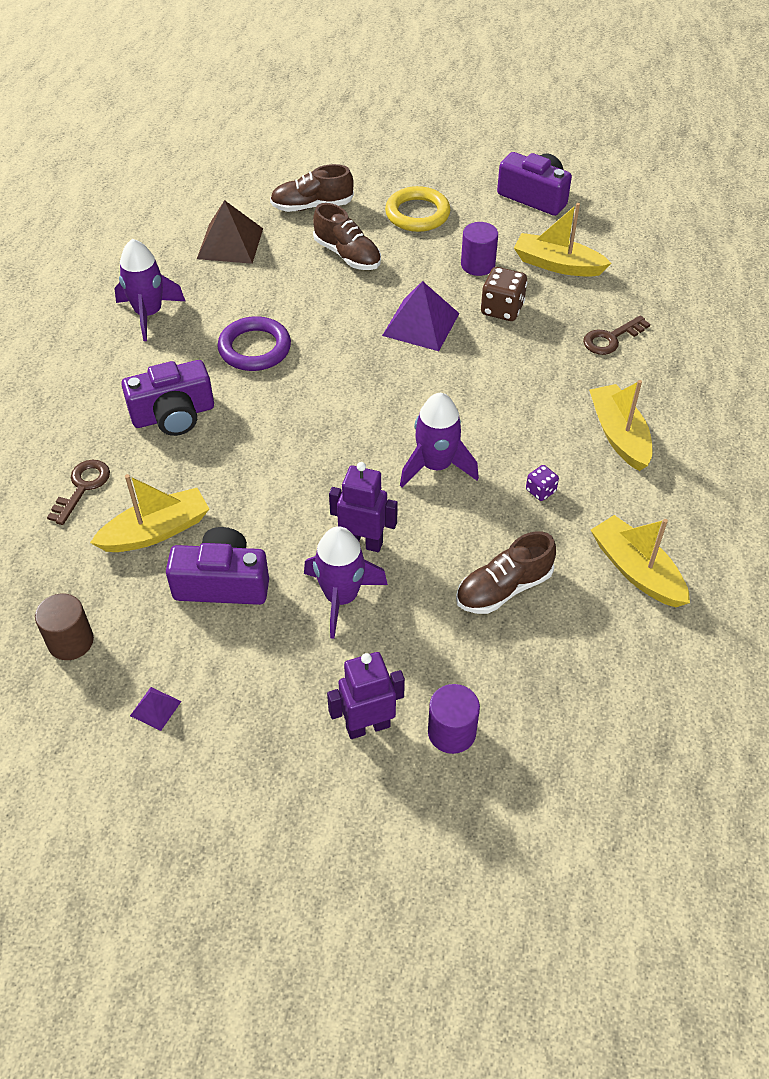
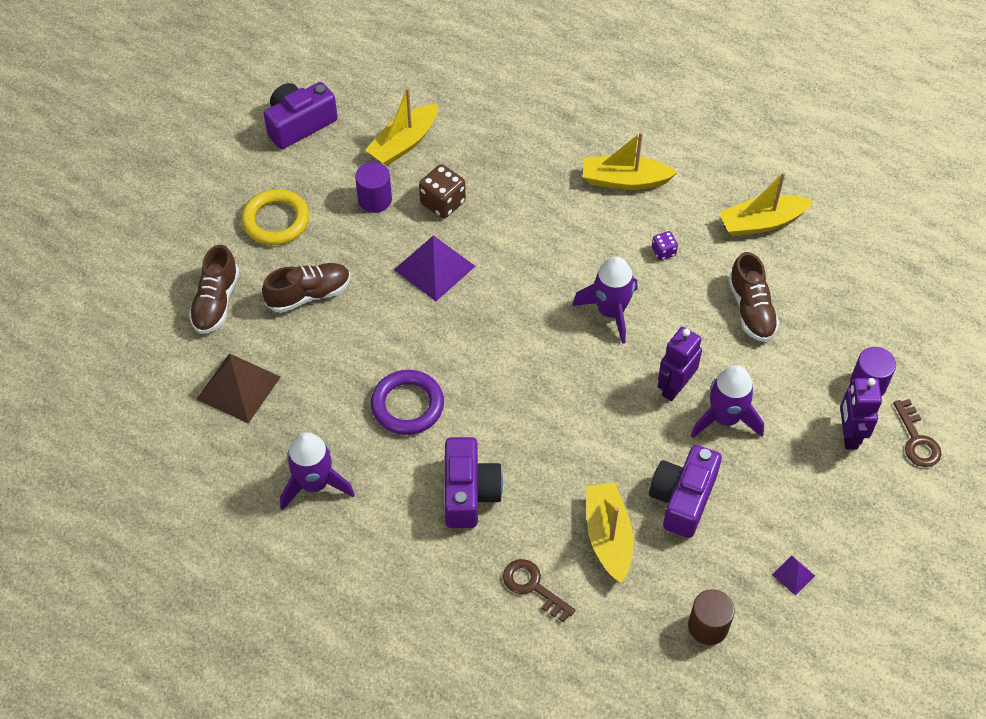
camera: 70 degrees left, 5 degrees up
(611, 338) = (514, 143): brown key -> brown key (917, 440)

